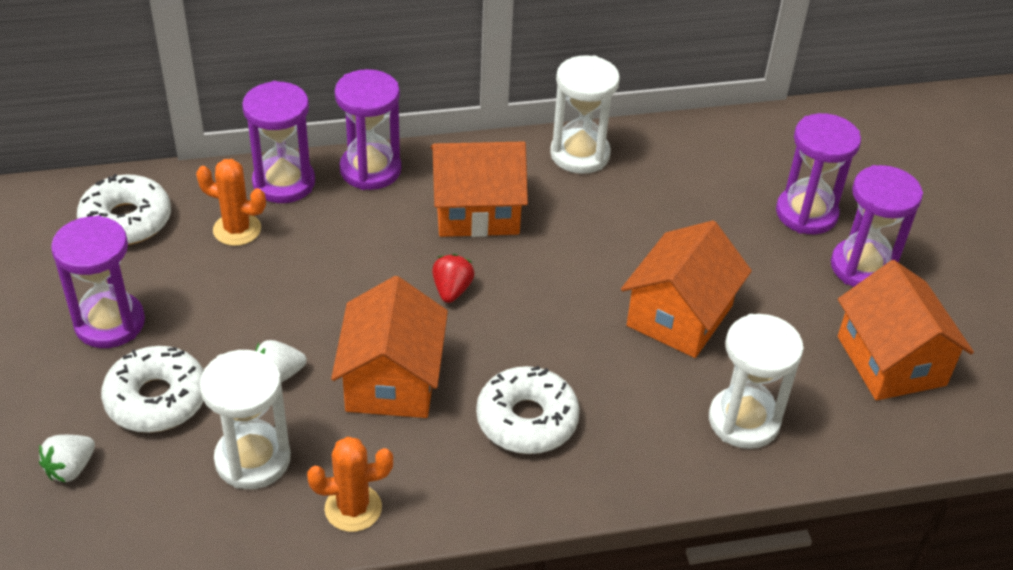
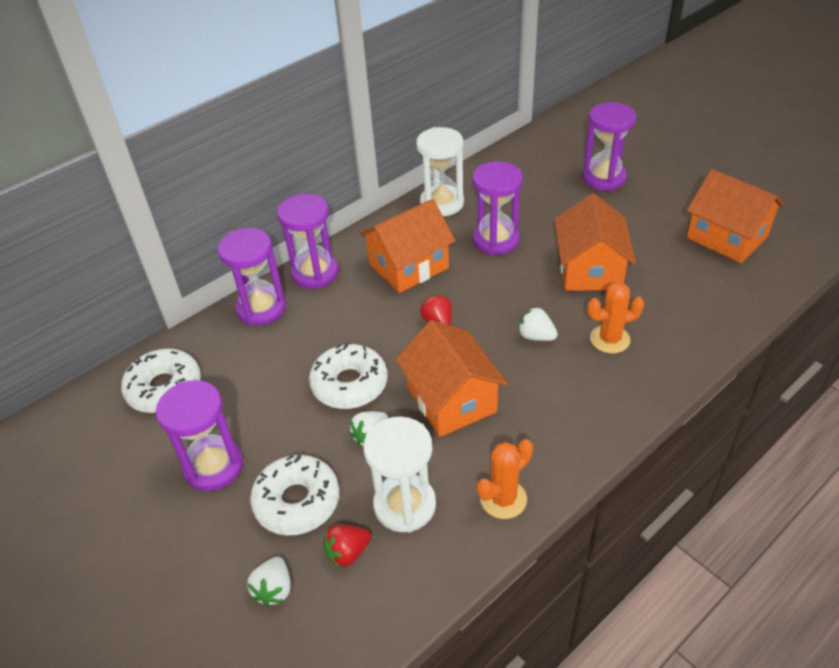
camera: 25 degrees left, 0 degrees up
(162, 473) = (347, 553): none -> red strawberry
(237, 229) = (254, 355): orange cactus -> orange cactus (610, 339)
(527, 420) = (560, 379): white donut -> white donut (349, 384)
(545, 360) = (536, 336): none -> white strawberry
(744, 421) = (684, 312): white hourglass -> none
(862, 267) = (662, 193): purple hourglass -> purple hourglass (496, 240)

